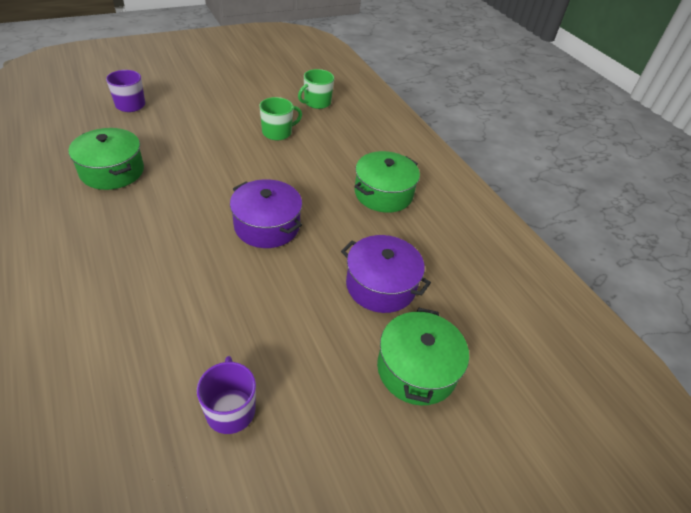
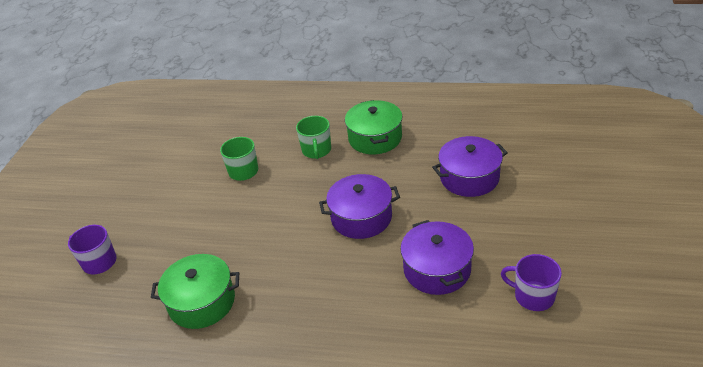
camera: 45 degrees left, 5 degrees down
(228, 308) = (437, 269): none -> purple pot
(316, 102) = (222, 131): green mug -> green mug (316, 150)
(417, 369) = (552, 190): green pot -> none

